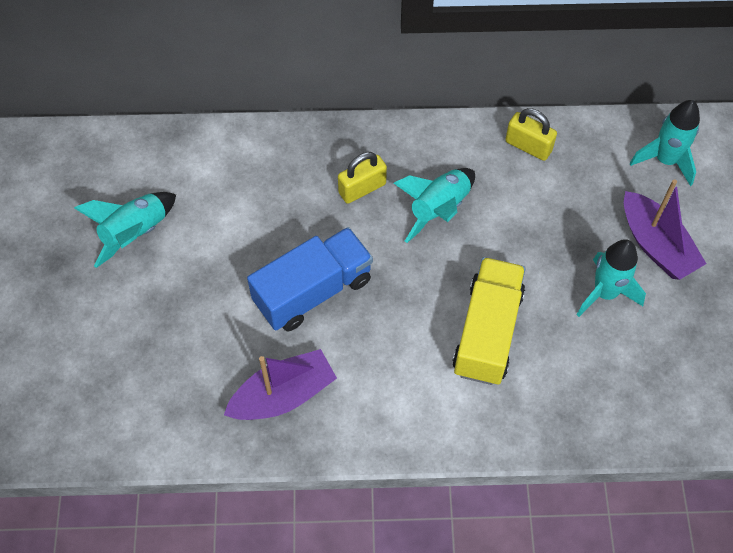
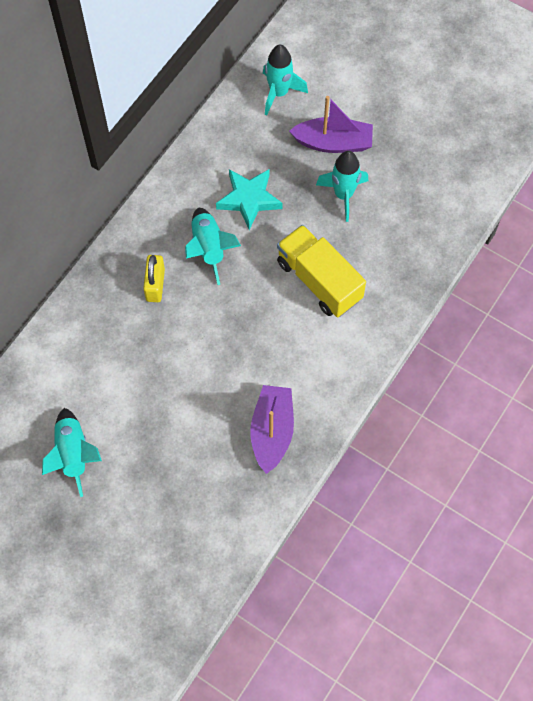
camera: 55 degrees left, 5 degrees up
(313, 291) = (210, 366): blue truck -> none
(523, 210) = (249, 199): none -> turquoise star
(528, 146) = (204, 163): yellow padlock -> none

